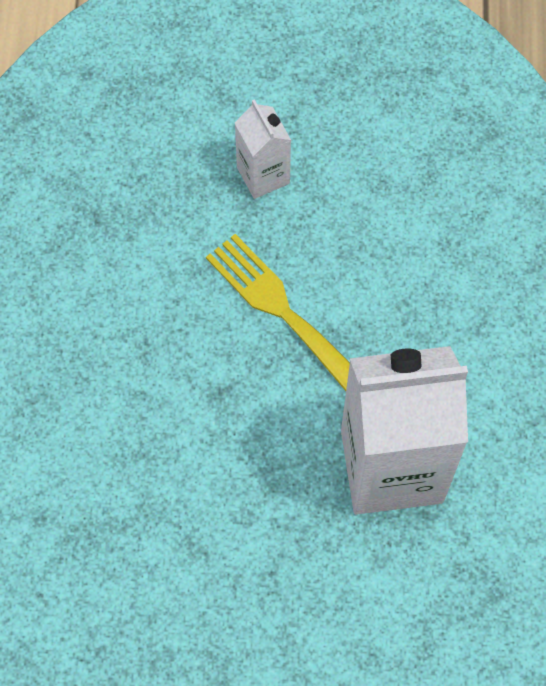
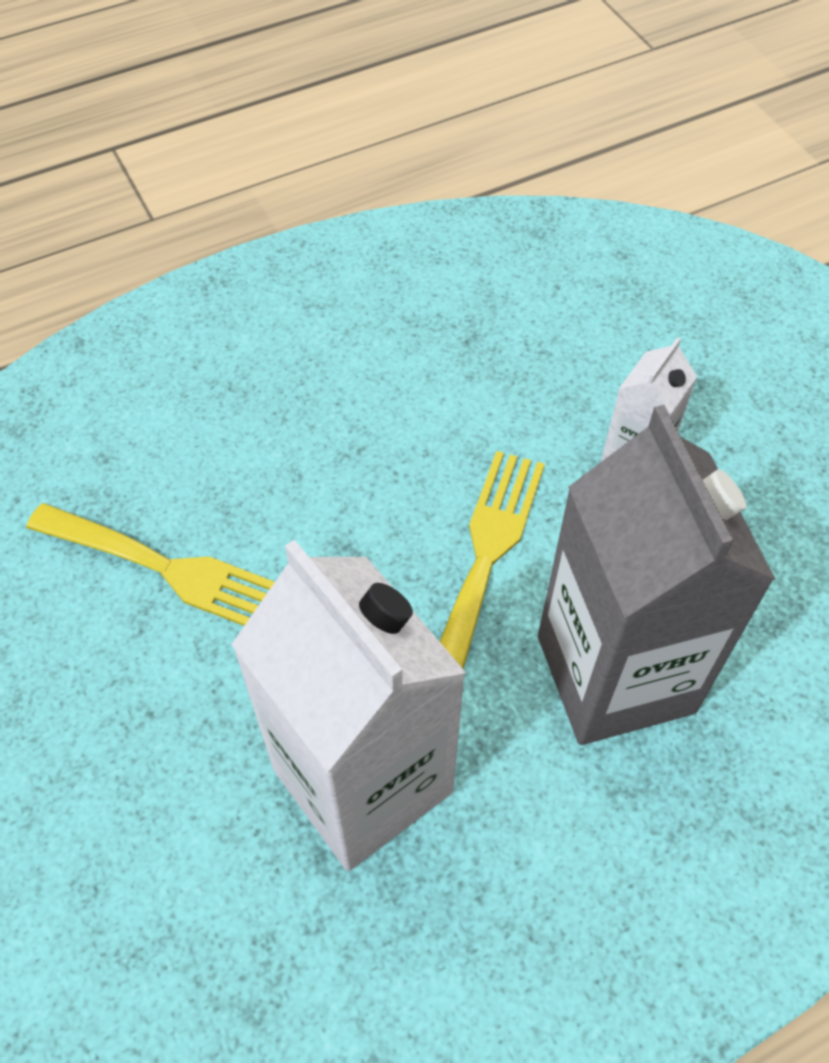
camera: 60 degrees right, 10 degrees down
(169, 512) = (171, 570): none -> yellow fork
(407, 285) = (615, 674): none -> grey carton

